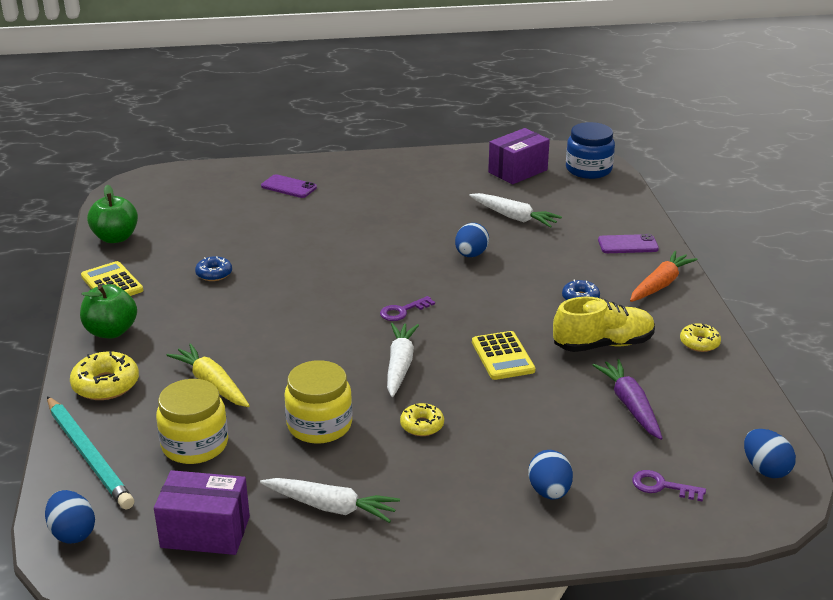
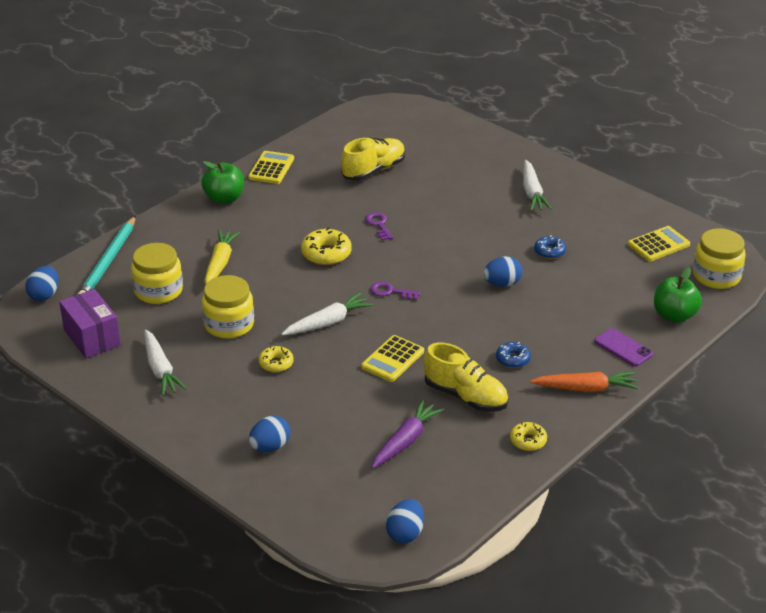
camera: 50 degrees right, 5 degrees up
(106, 384) = (174, 228): yellow donut -> yellow donut (326, 254)
(115, 238) = (321, 138): green apple -> green apple (674, 315)
(212, 236) = (373, 170): none -> yellow shoe
(214, 274) = (332, 197): blue donut -> blue donut (549, 252)
(288, 187) = (478, 163): purple phone -> none
(514, 217) = (584, 277): white carrot -> white carrot (532, 193)
(517, 171) = (658, 245): purple box -> yellow calculator
(588, 169) = (716, 276): blue jar -> yellow jar
(662, 486) = (331, 493): purple key -> purple key (379, 225)

